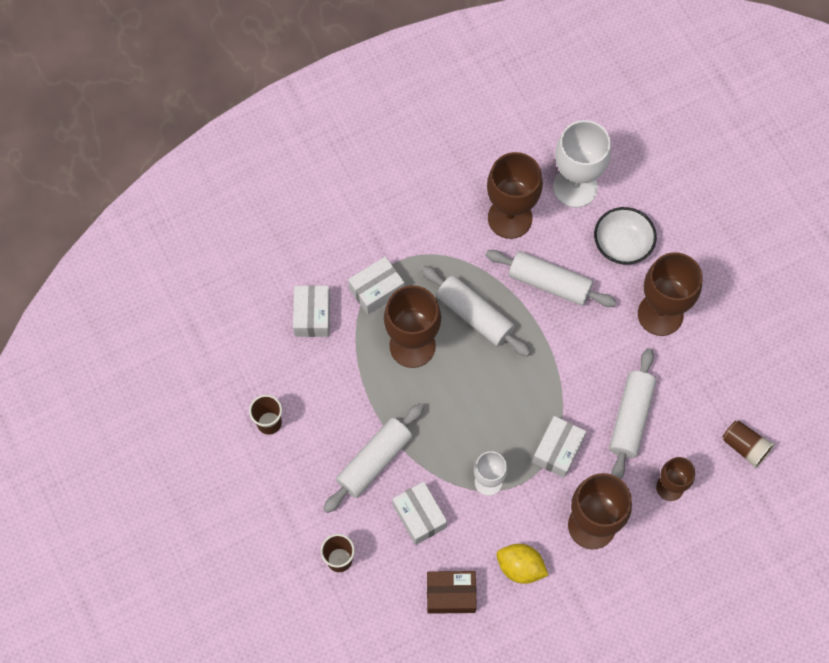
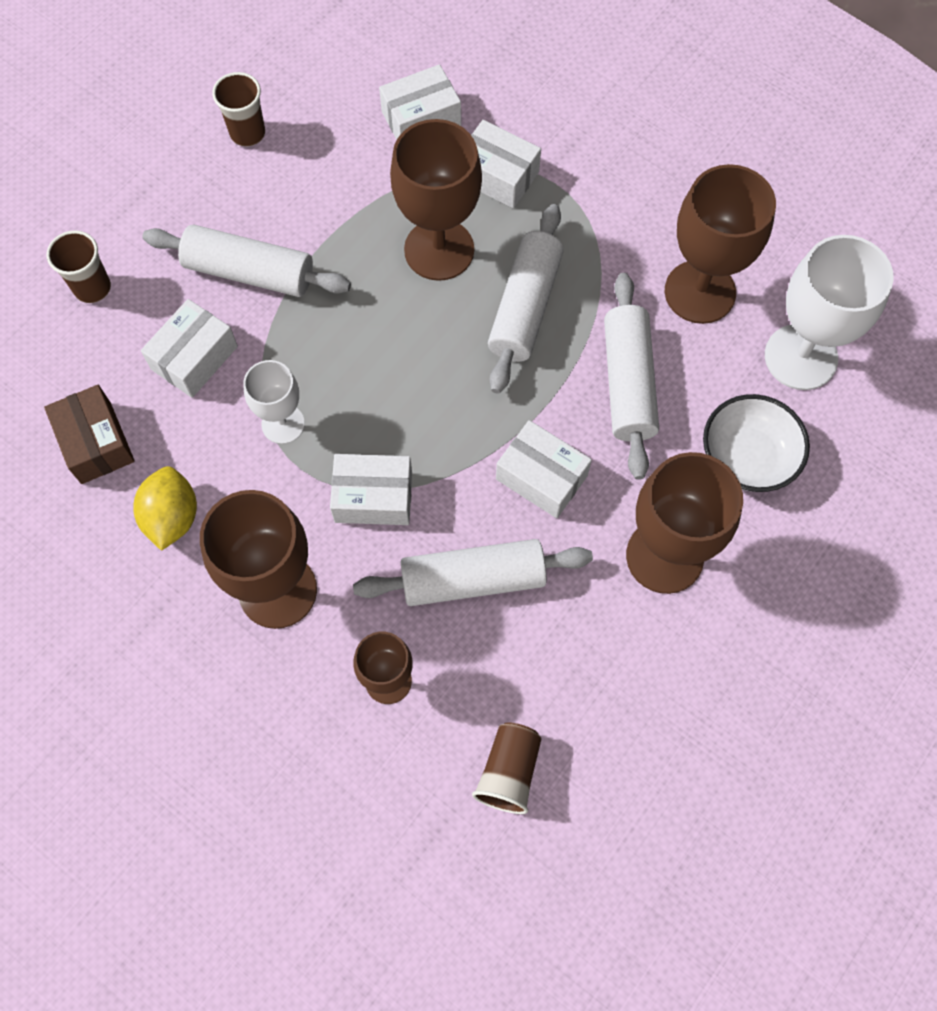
camera: 65 degrees right, 0 degrees up
(586, 355) = (541, 477): none -> white box

